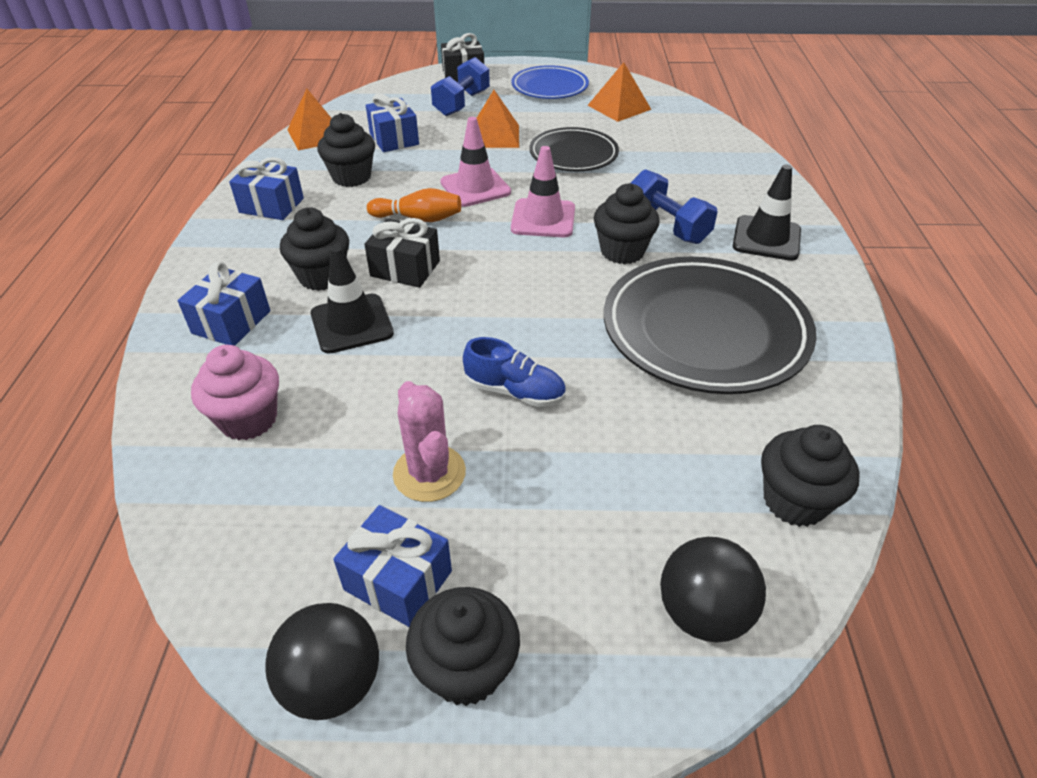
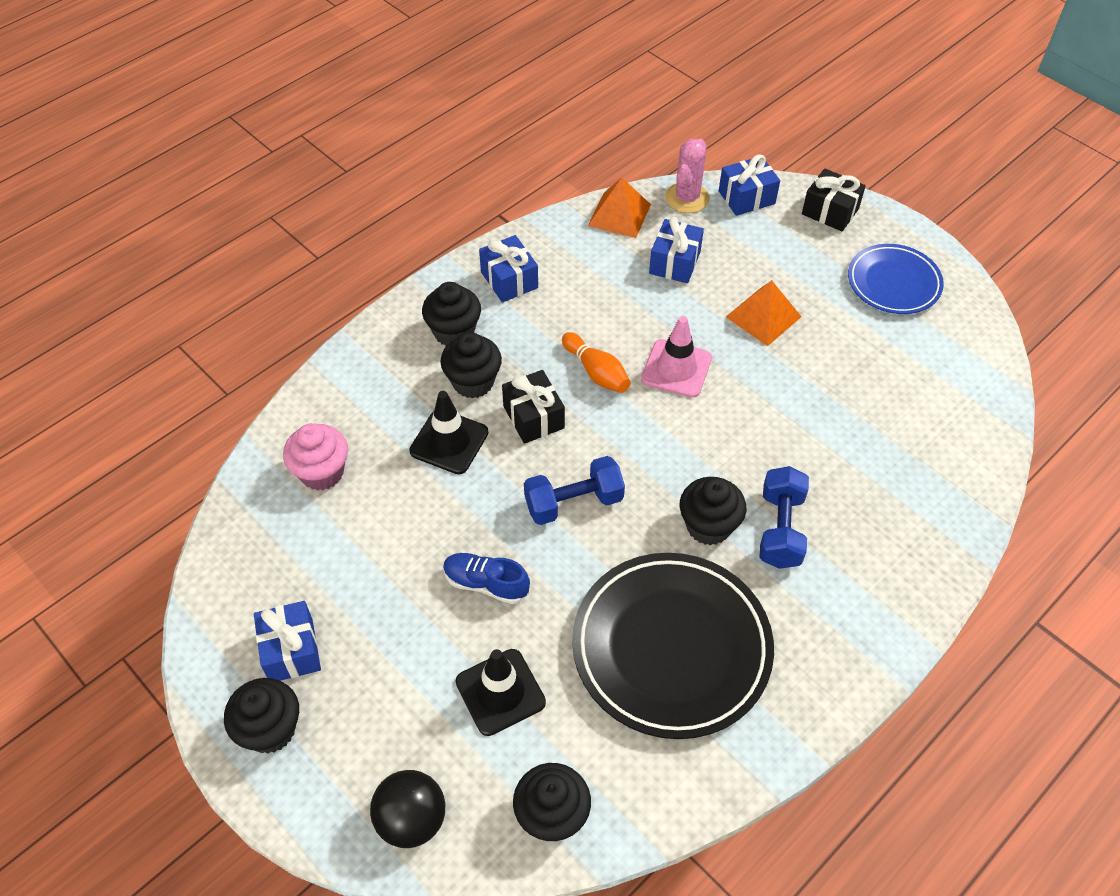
camera: 45 degrees right, 10 degrees up
(231, 322) = (382, 381): blue gift -> blue gift (746, 197)
(333, 682) = (211, 677): black ball -> none
(351, 177) = (595, 287): black cupcake -> black cupcake (454, 332)
(429, 473) = (374, 598): pink cactus -> pink cactus (687, 198)
(462, 103) = (783, 252): blue dumbbell -> blue dumbbell (573, 502)
(515, 391) = (486, 584): blue shoe -> blue shoe turned 135 degrees clockwise
(543, 219) = (689, 444): pink traffic cone -> none
(573, 155) = (804, 389): black plate -> none
(619, 107) = (928, 356): orange pyramid -> none
(766, 238) = (847, 609): black traffic cone -> black traffic cone (500, 692)

